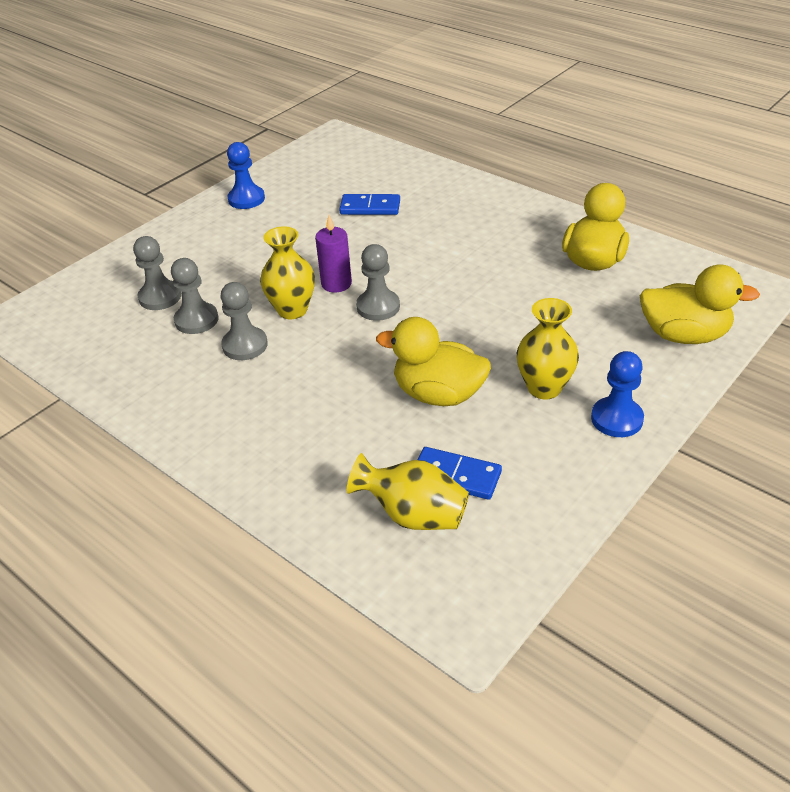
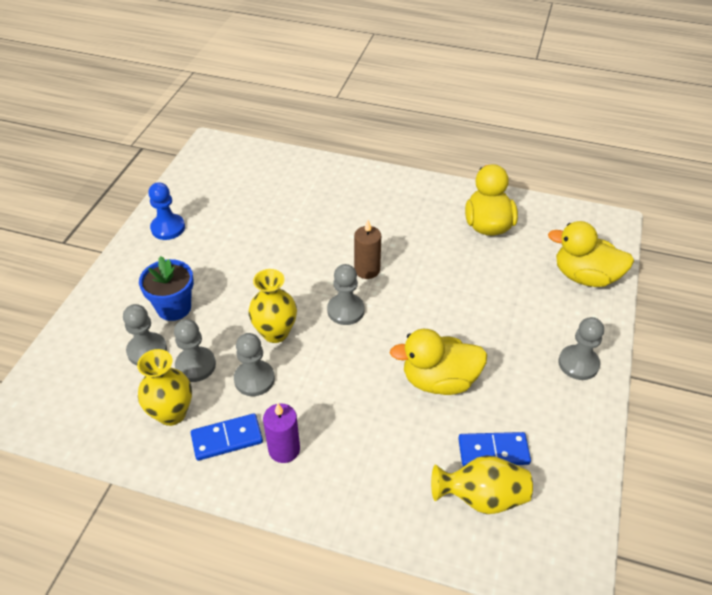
camera: 25 degrees left, 5 degrees up
(208, 267) = (174, 308): none -> blue flower pot
(336, 284) = (298, 296): purple candle -> purple candle (284, 449)
(370, 207) = (283, 213): blue domino -> blue domino (227, 438)
(425, 275) = (367, 270): none -> brown candle
(544, 388) = (513, 351): yellow vase -> yellow vase (172, 413)
(616, 419) = (578, 363): blue pawn -> grey pawn
(684, 335) = (585, 276): yellow duck -> yellow duck turned 150 degrees counterclockwise

